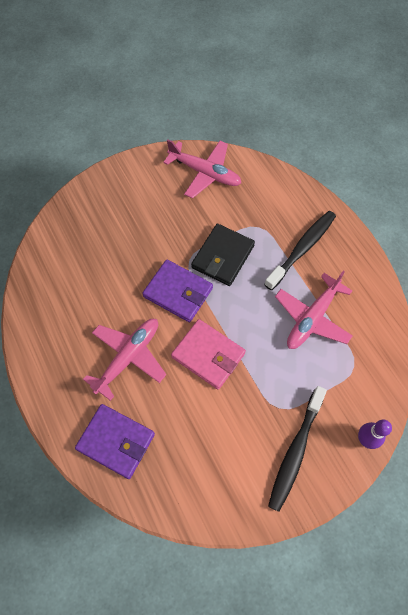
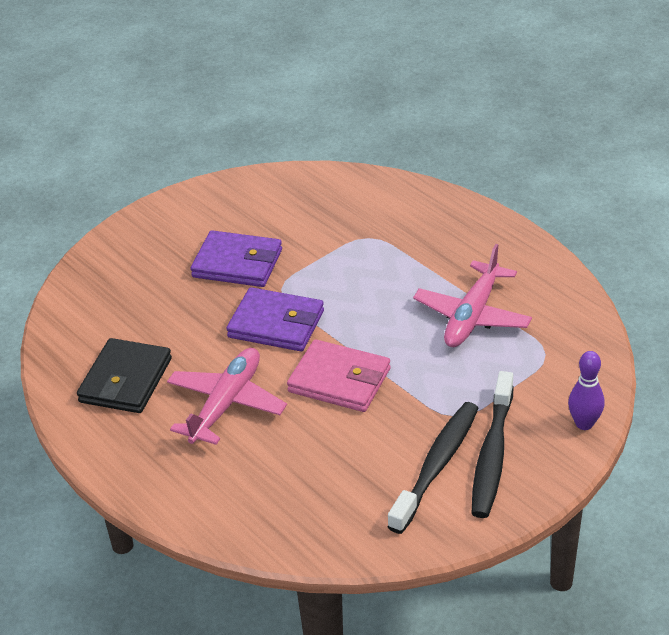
camera: 10 degrees left, 25 degrees down
(116, 442) = (236, 494): purple wallet -> purple wallet (237, 263)
(205, 173) = (275, 195): pink plane -> none
(223, 256) = (328, 276): black wallet -> black wallet (125, 380)
(302, 249) = (436, 249): black toothbrush -> black toothbrush (436, 465)

